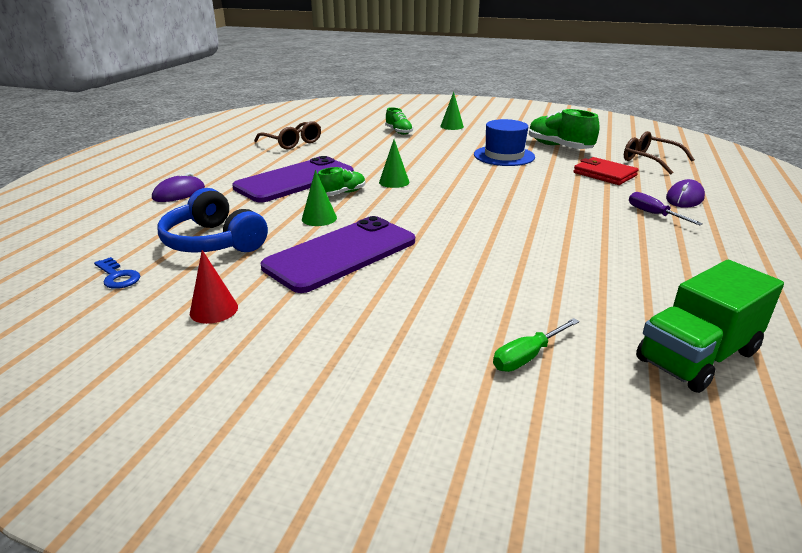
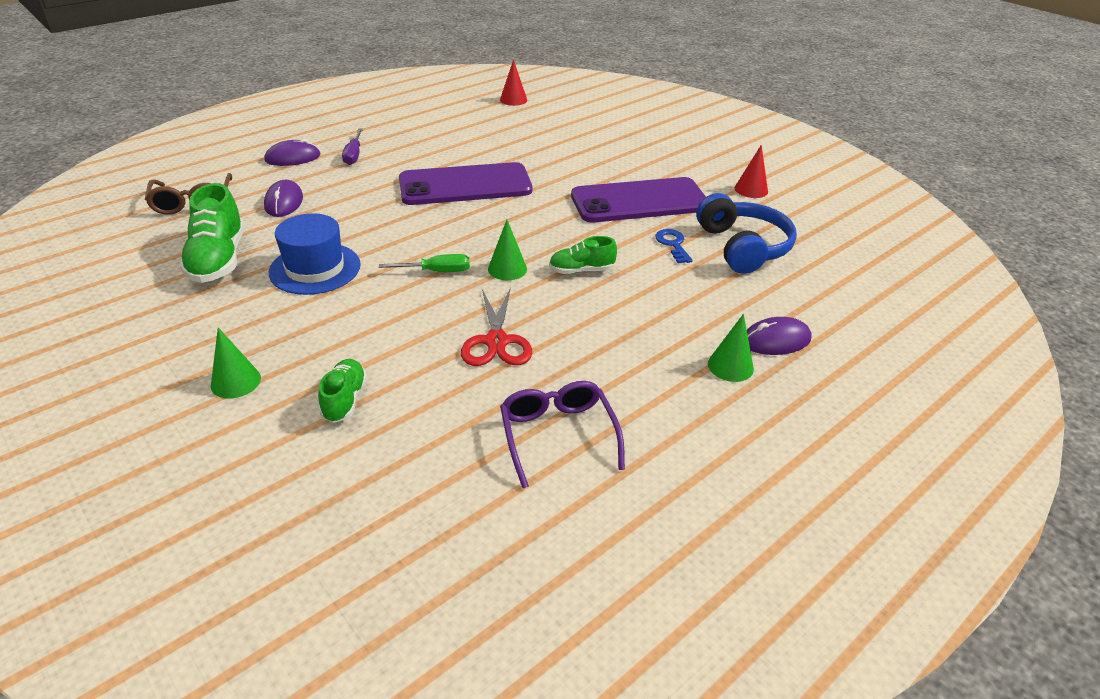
camera: 150 degrees left, 10 degrees up
(117, 277) = (826, 236): blue key -> blue key (673, 244)
(292, 143) = (557, 435): brown glasses -> purple glasses
(295, 180) = (619, 315): purple phone -> purple phone (465, 185)
(319, 218) = (632, 243): green cone -> green cone (730, 366)
(356, 157) = (496, 341): none -> red scissors
(527, 357) = (591, 121): green screwdriver -> green screwdriver (437, 271)
(604, 174) = (284, 202): red wallet -> purple mouse
(697, 356) = (513, 100): green truck -> red cone

